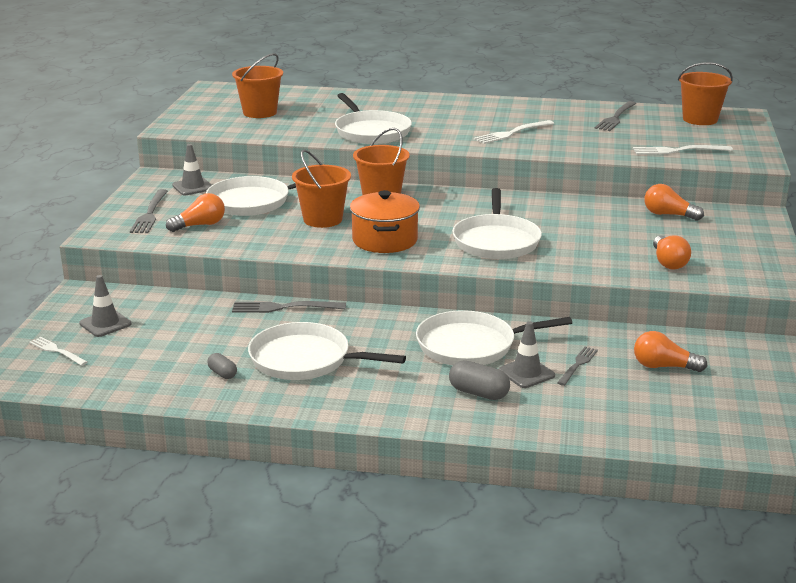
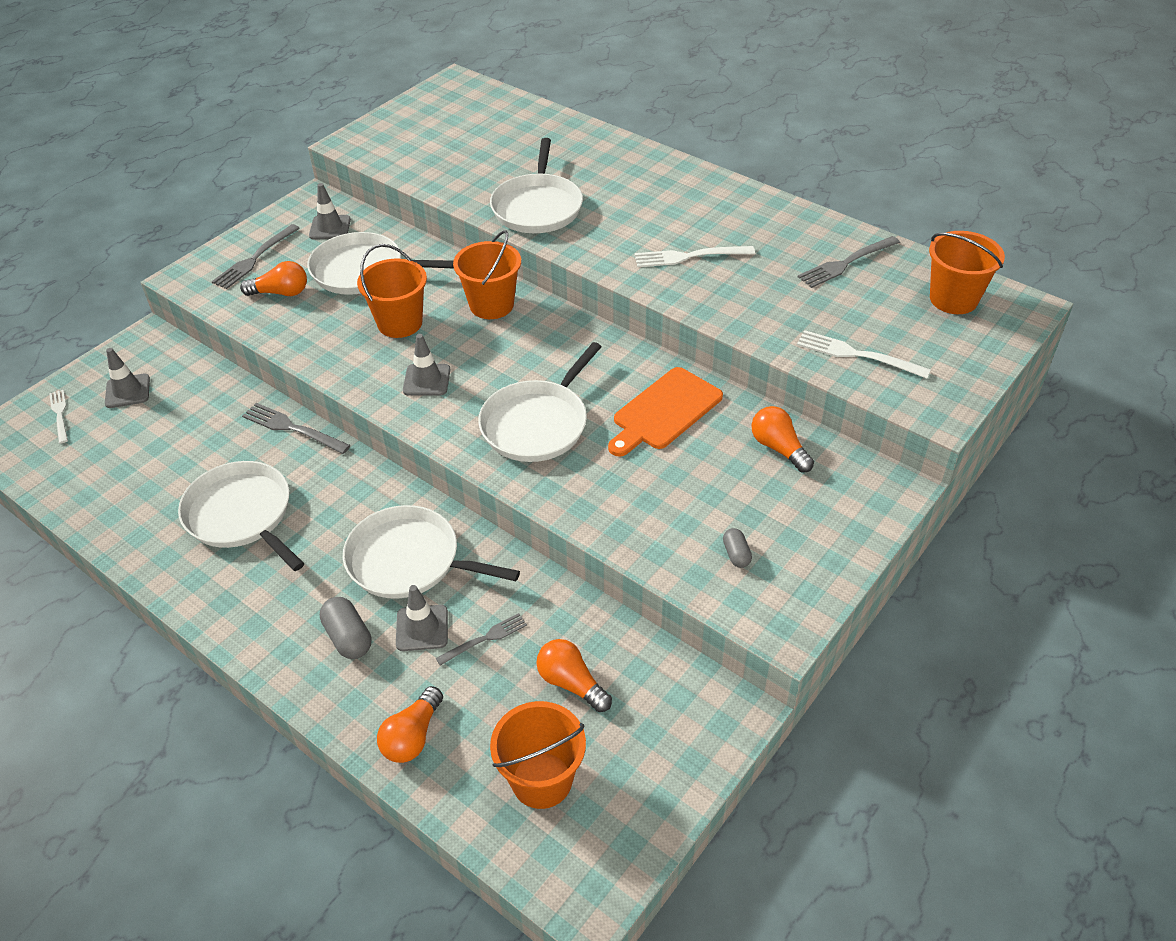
camera: 30 degrees right, 20 degrees up
(222, 373) = (157, 504): grey capsule -> grey capsule (736, 554)
(260, 112) = (458, 139): orange bucket -> orange bucket (542, 780)
(385, 240) = (427, 380): orange pot -> grey traffic cone
(574, 216) = (664, 411): none -> orange cutting board
(668, 262) = (690, 536): orange light bulb -> orange light bulb (412, 736)

